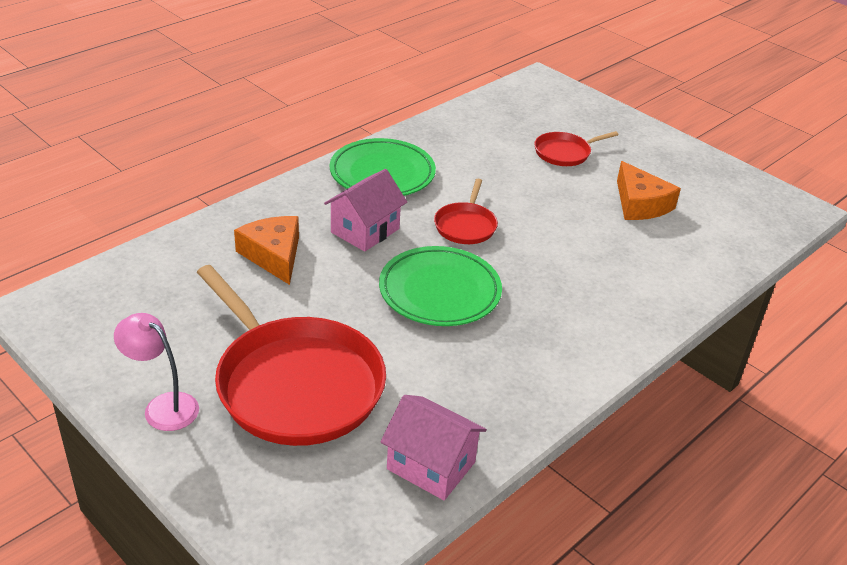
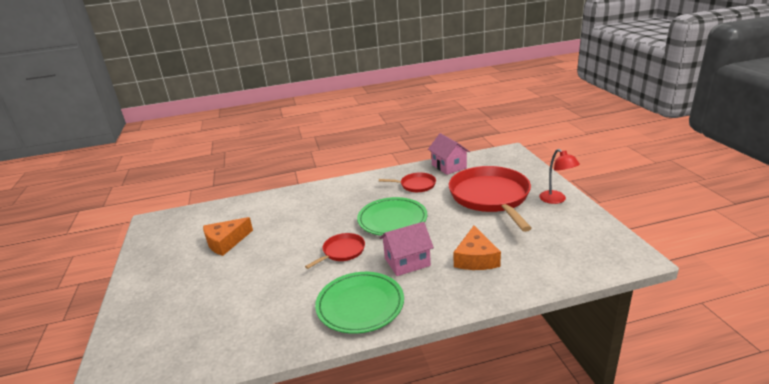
camera: 145 degrees left, 10 degrees down
(163, 406) = (556, 200): pink lamp -> red lamp
(565, 153) = (212, 290): red pan -> red pan (416, 185)
(640, 204) = (226, 242): orange cheese -> orange cheese turned 135 degrees counterclockwise

